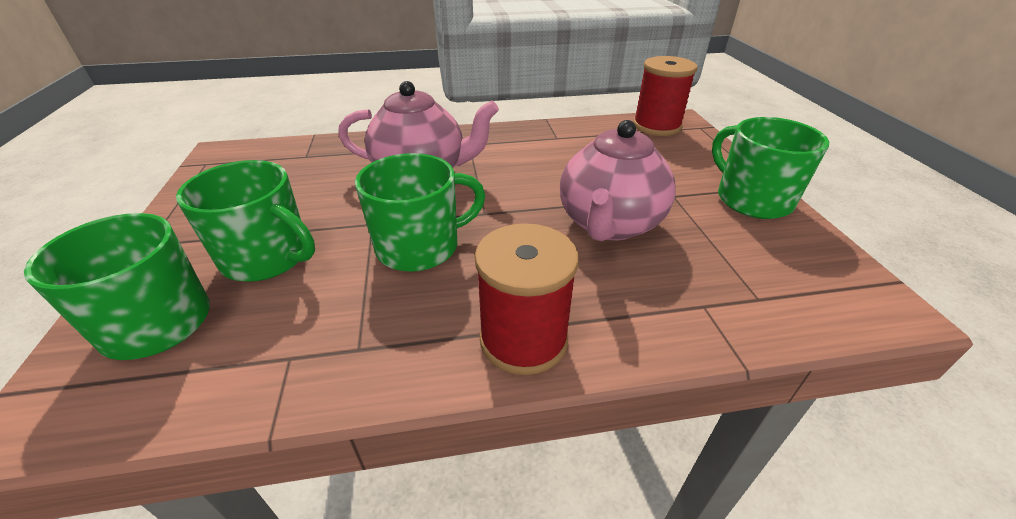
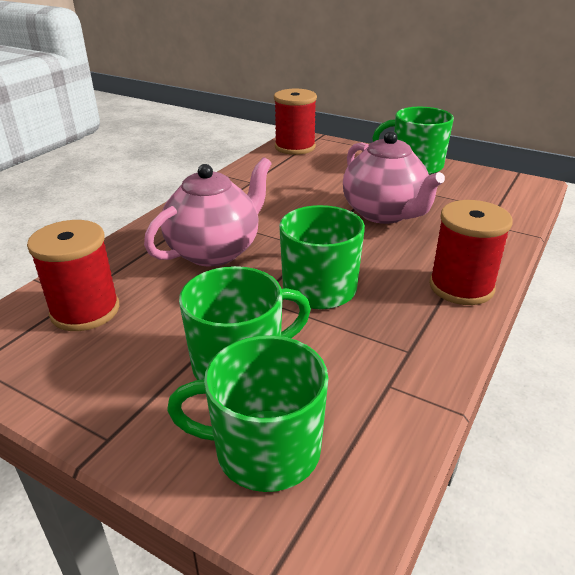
camera: 50 degrees left, 5 degrees down
(290, 166) = (85, 311): none -> red spool

